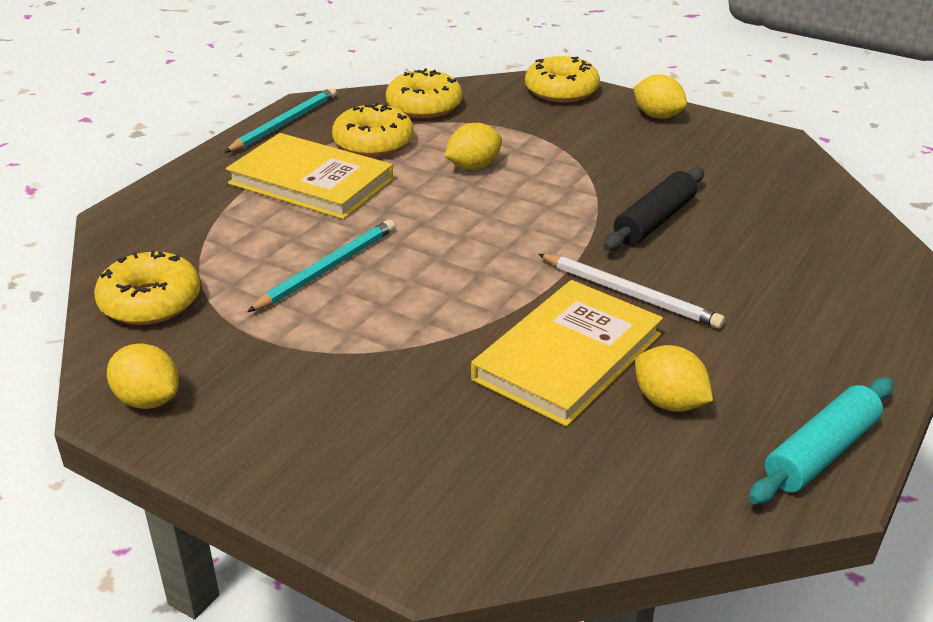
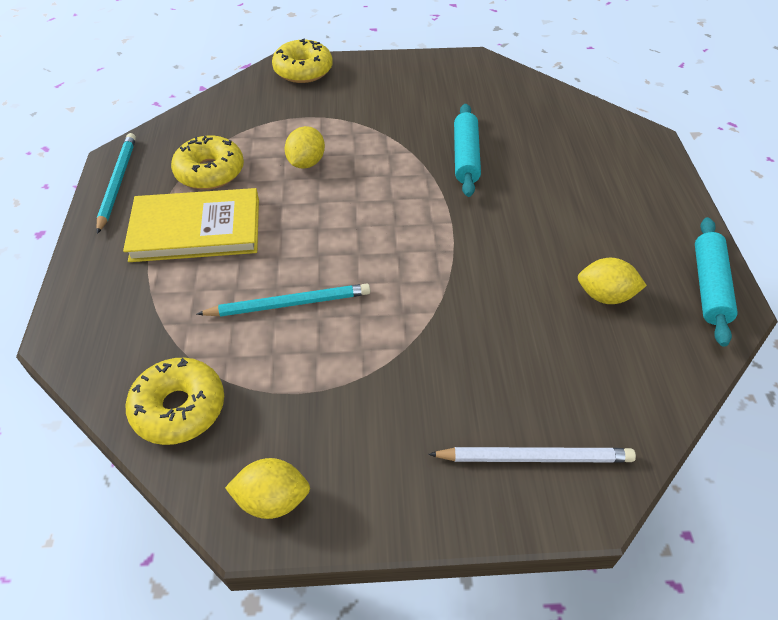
camera: 35 degrees left, 15 degrees up
(327, 269) = (289, 303): turquoise pencil -> turquoise pencil turned 75 degrees clockwise
(424, 106) = (216, 122): yellow donut -> none
(568, 357) = (518, 293): yellow book -> none
(630, 294) = (506, 223): white pencil -> white pencil (535, 457)
(654, 221) = (465, 157): black rolling pin -> turquoise rolling pin
(657, 116) = (387, 68): yellow lemon -> none

